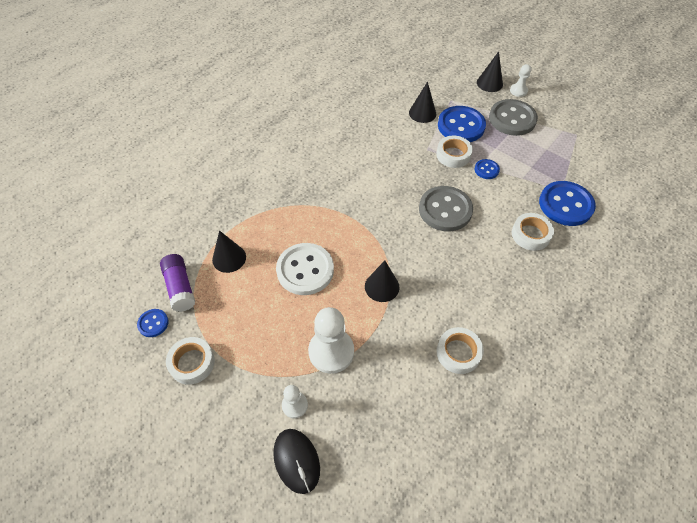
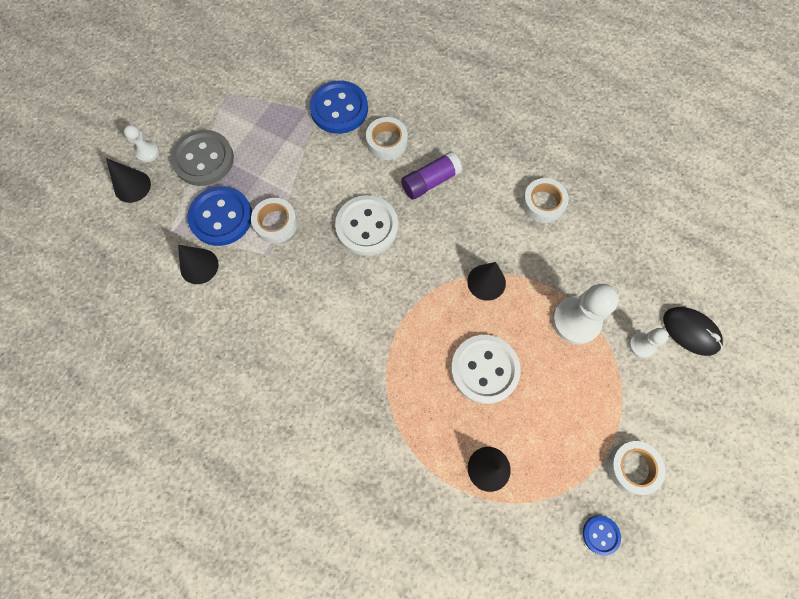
camera: 100 degrees left, 15 degrees up
(180, 287) = (545, 518): purple glue stick -> purple glue stick (430, 181)
(296, 461) = (690, 331): black mouse -> black mouse turned 75 degrees clockwise
(445, 210) = (367, 226): grey button -> white button
(486, 170) = (296, 186): blue button -> none

